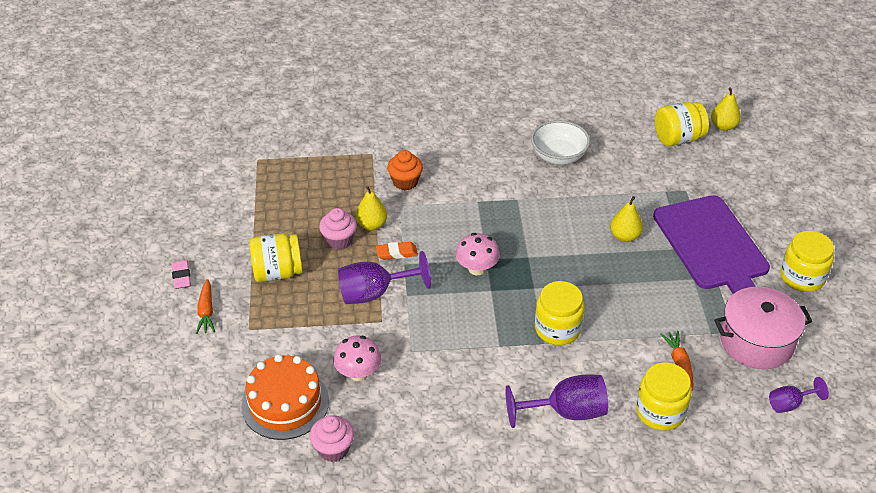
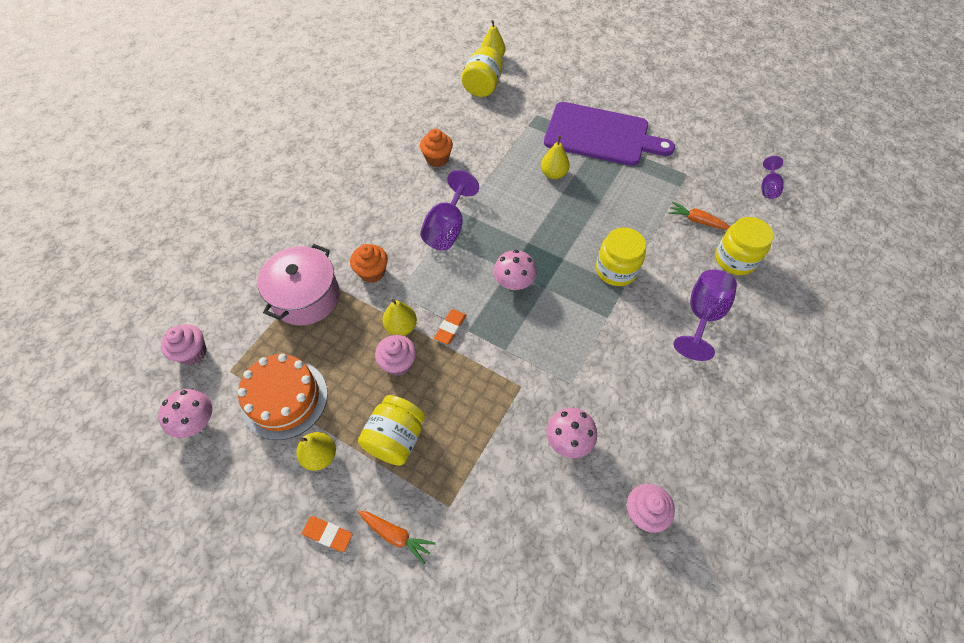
camera: 55 degrees left, 15 degrees up
(181, 276) = (328, 534): pink eraser -> orange eraser
(208, 167) = (197, 422): none -> pink mushroom
(233, 241) = (320, 456): none -> yellow pear
(255, 134) = (192, 353): none -> pink cupcake
(285, 403) = (564, 525): orange cake -> orange cake (284, 398)
(374, 293) = (484, 373): purple goblet -> purple goblet (447, 228)
(558, 156) = (437, 159): white bowl -> orange cupcake
(756, 341) = (704, 169): pink pot -> pink pot (306, 297)
(802, 277) = (663, 111): yellow jar -> none

